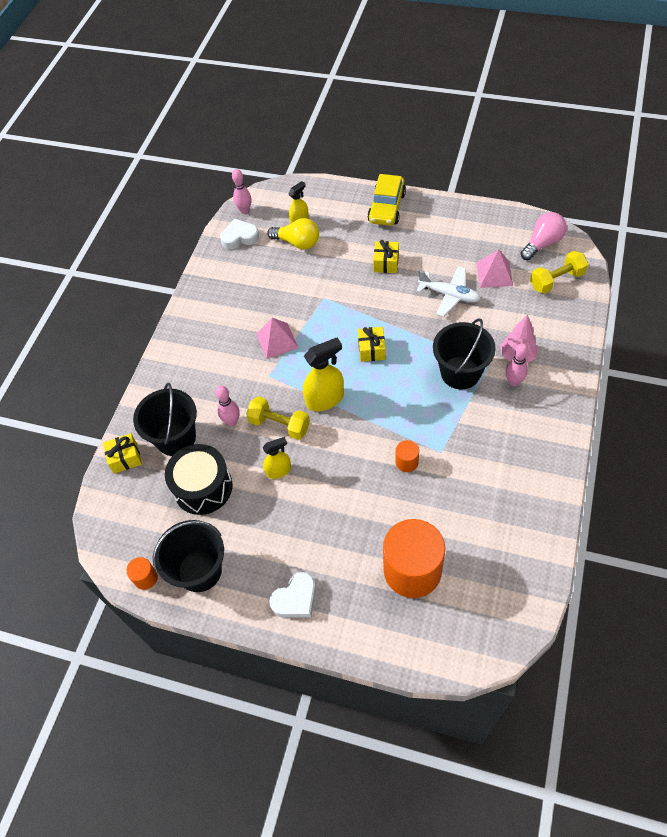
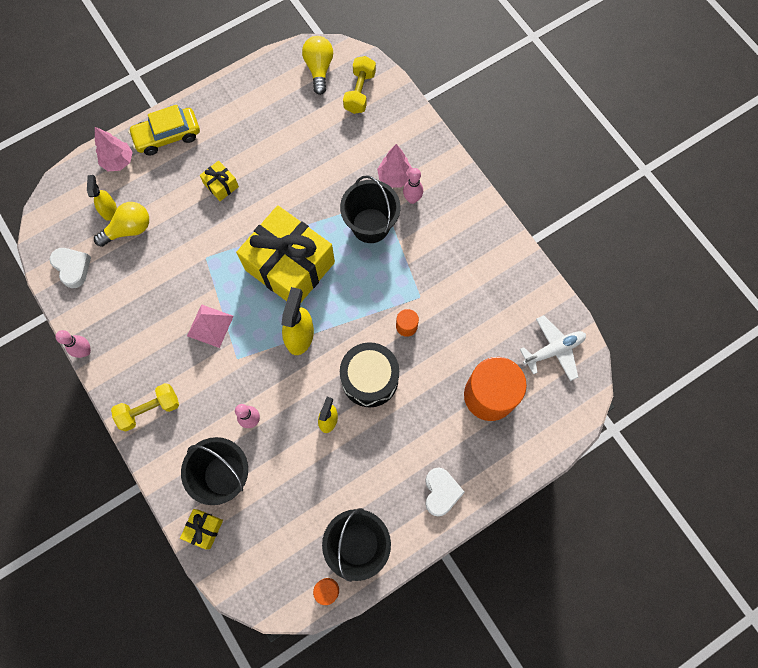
camera: 55 degrees left, 15 degrees up
(203, 487) = (289, 488): black drum -> black drum (369, 379)
(239, 237) = (72, 268): white heart -> white heart turned 120 degrees clockwise
(245, 210) = (47, 240): pink bowling pin -> pink bowling pin (85, 351)
(279, 425) = (289, 387): yellow dumbbell -> yellow dumbbell (149, 409)
(338, 199) = (118, 161): none -> pink tree
(371, 349) = (290, 266): yellow gift -> yellow gift, size x2.45
(387, 207) = (167, 136): yellow car -> yellow car turned 105 degrees clockwise
(449, 295) = (297, 170): white plane -> white plane (553, 350)
(494, 274) = (311, 124): pink pyramid -> none
(542, 243) = (319, 69): pink light bulb -> yellow light bulb

